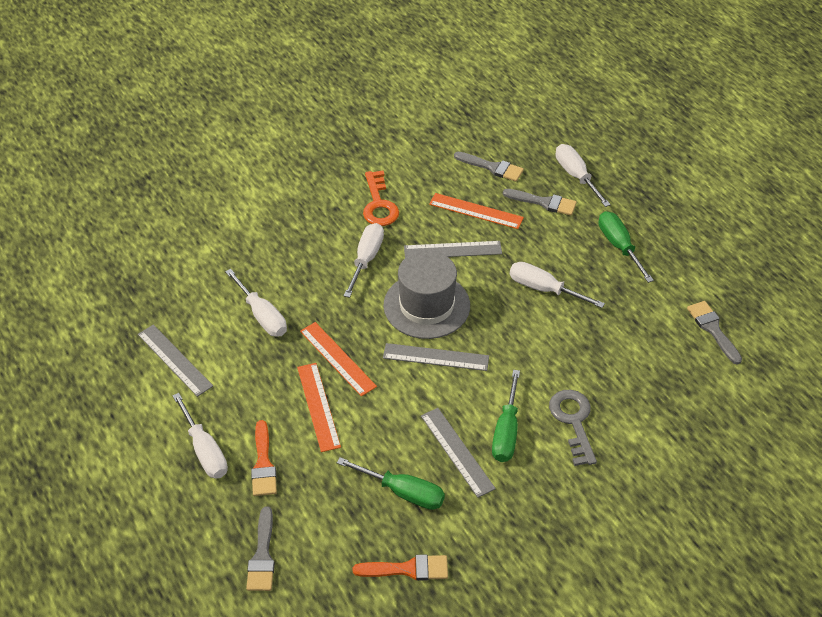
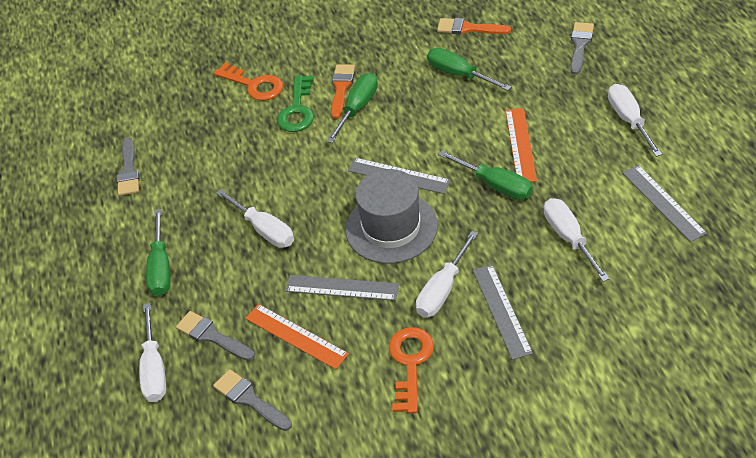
camera: 160 degrees left, 0 degrees up
(263, 464) = (575, 105): orange brush -> orange brush (341, 88)
(337, 358) = (495, 185): orange ruler -> green screwdriver
(457, 451) = (405, 98): grey ruler -> grey ruler (502, 310)
(573, 421) = (297, 110): grey key -> green key
(640, 449) = (254, 85): none -> orange key

